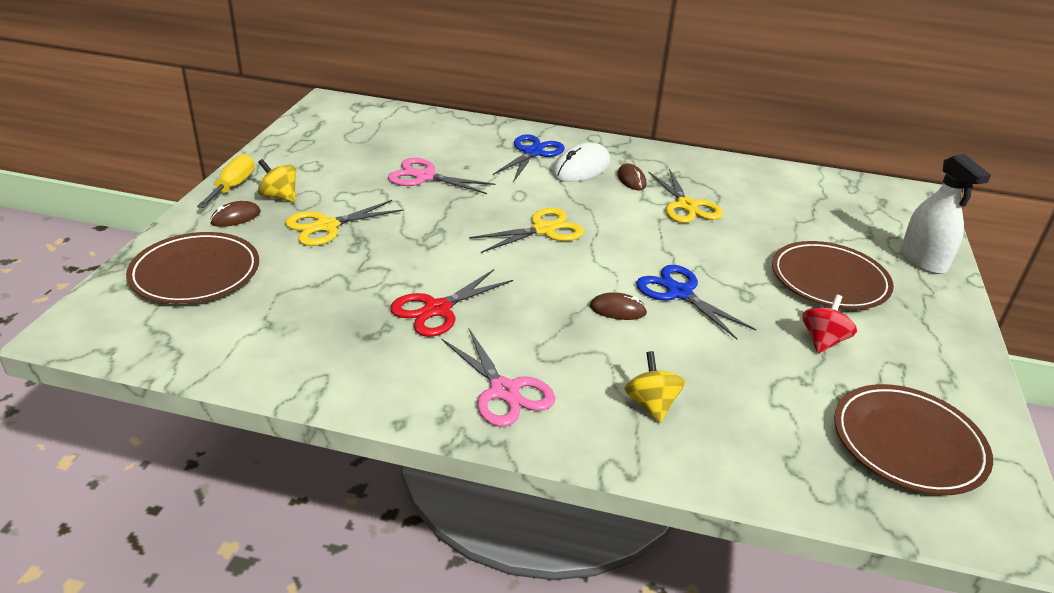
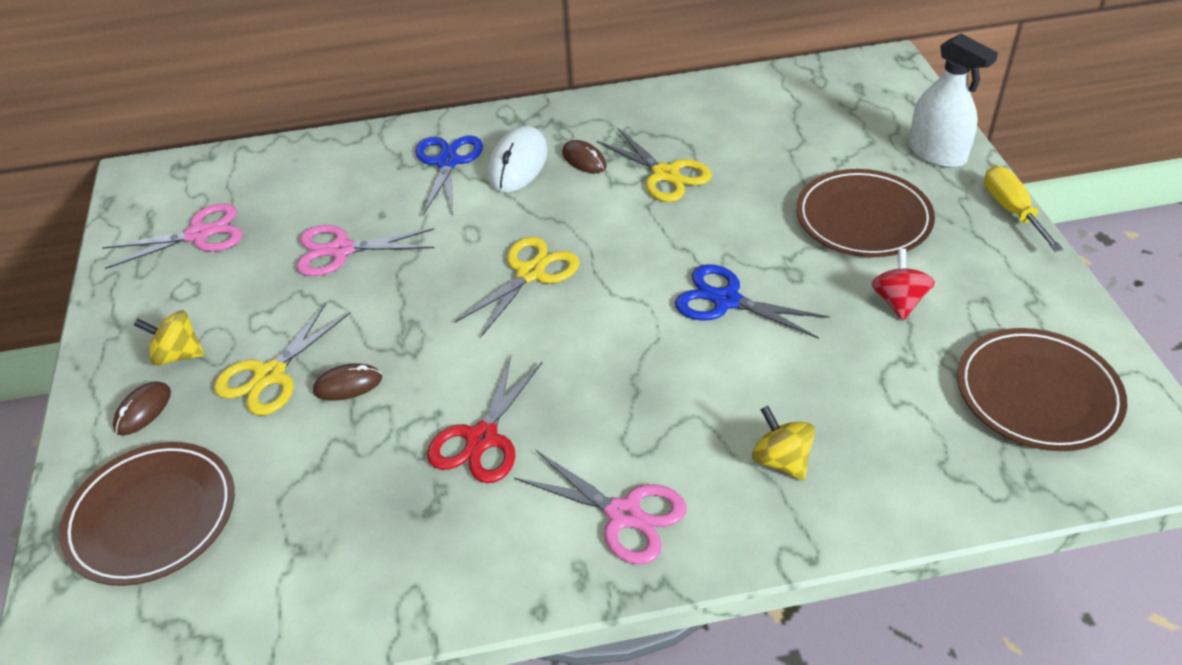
camera: 20 degrees left, 10 degrees up
(233, 186) = (104, 364): yellow screwdriver -> yellow screwdriver (1011, 211)
(342, 141) = (199, 235): none -> pink scissors
(618, 310) = (676, 352): brown mouse -> brown mouse (348, 385)

